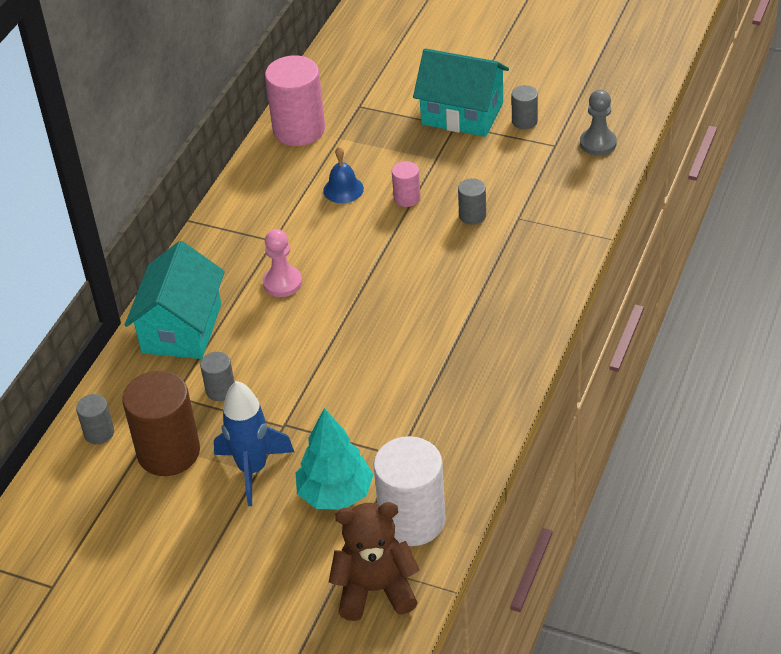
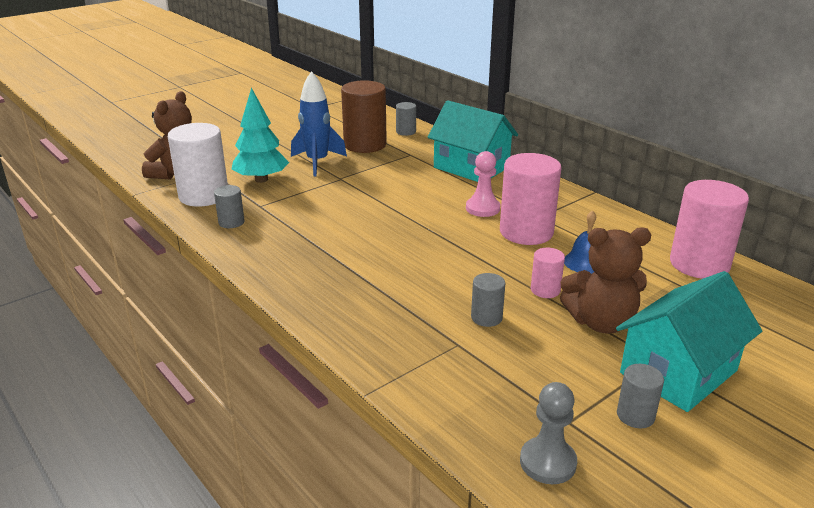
camera: 115 degrees right, 15 degrees down
(220, 390) = (397, 167): grey cylinder -> grey cylinder (231, 222)
(312, 238) = (526, 232): none -> pink cylinder
(430, 159) = (601, 322): none -> brown teddy bear

